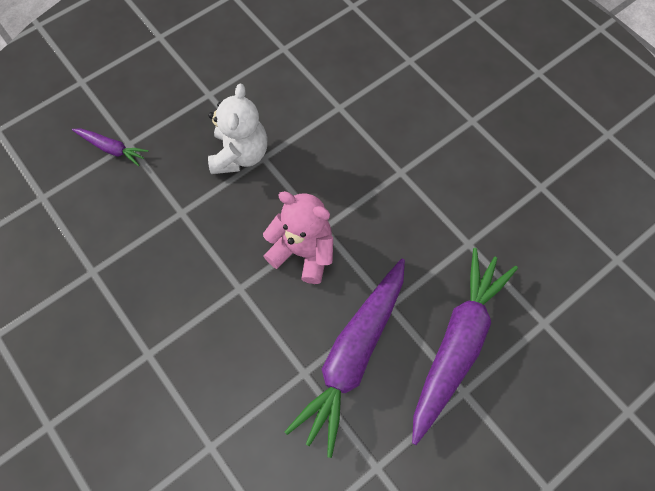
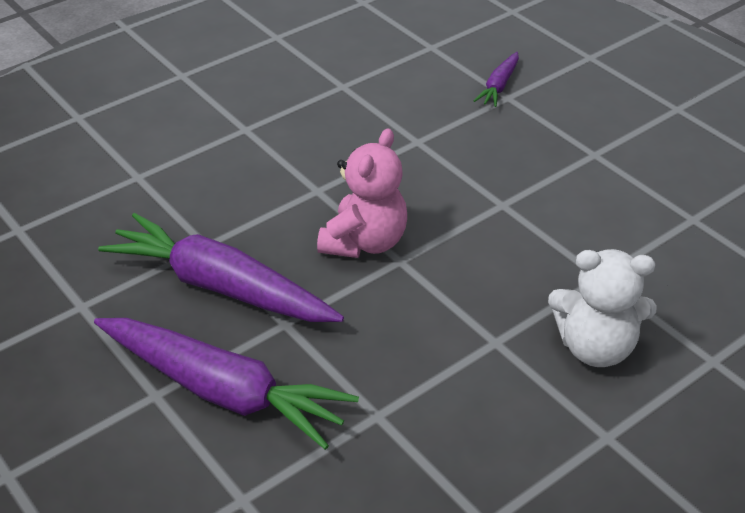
camera: 90 degrees right, 25 degrees down
(240, 154) = (504, 184): white teddy bear -> white teddy bear (595, 347)

